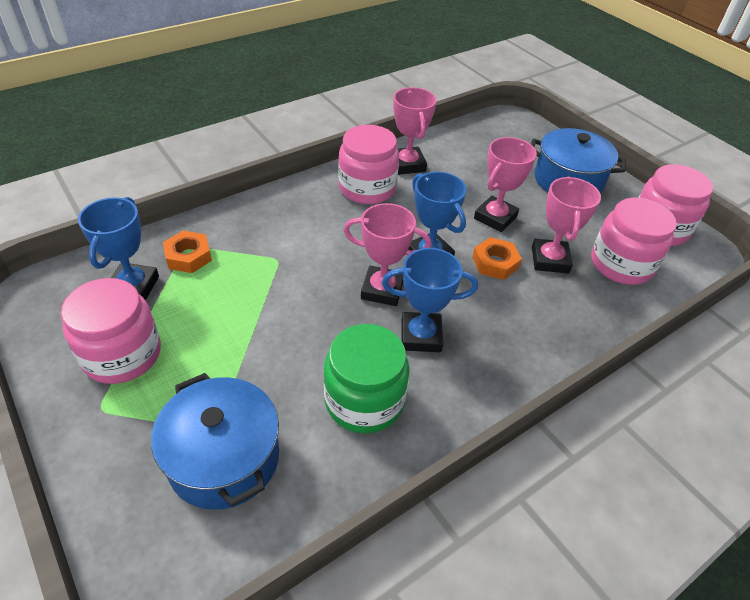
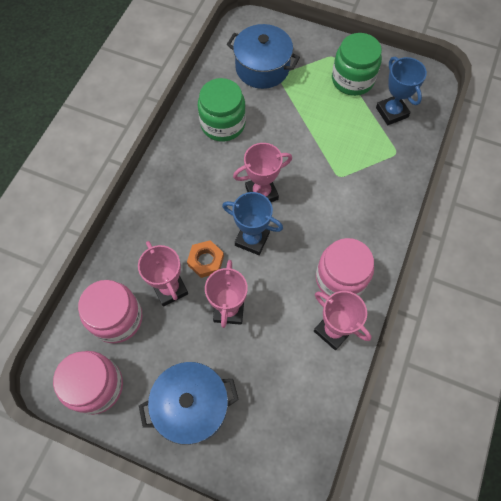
camera: 150 degrees right, 20 degrees up
(122, 354) = (352, 79): pink jar -> green jar
(188, 256) = (388, 146): orange nut -> none
(421, 336) = (219, 175): blue trophy -> none

